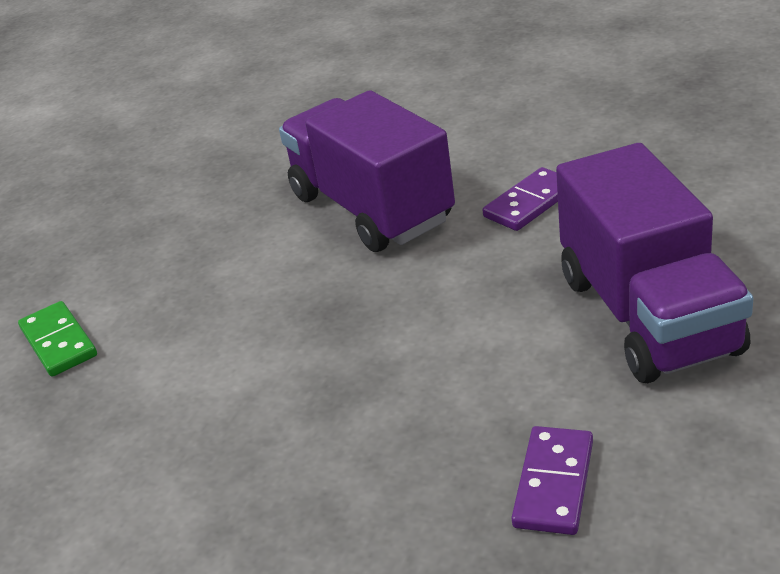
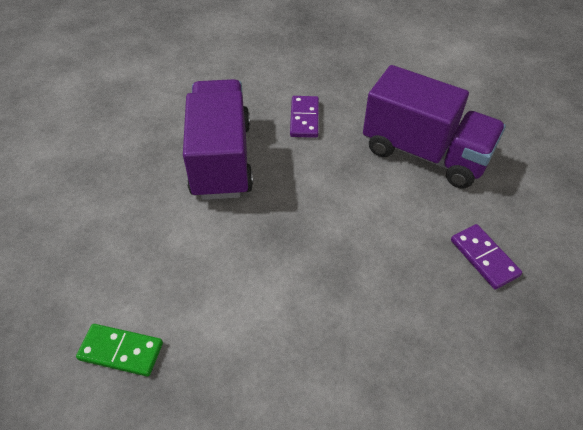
camera: 50 degrees left, 15 degrees up
(371, 208) = (221, 159): purple truck -> purple truck turned 75 degrees clockwise

